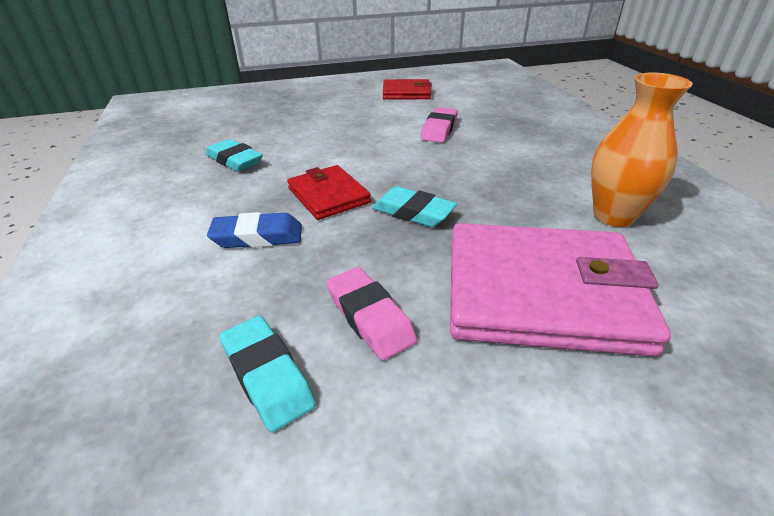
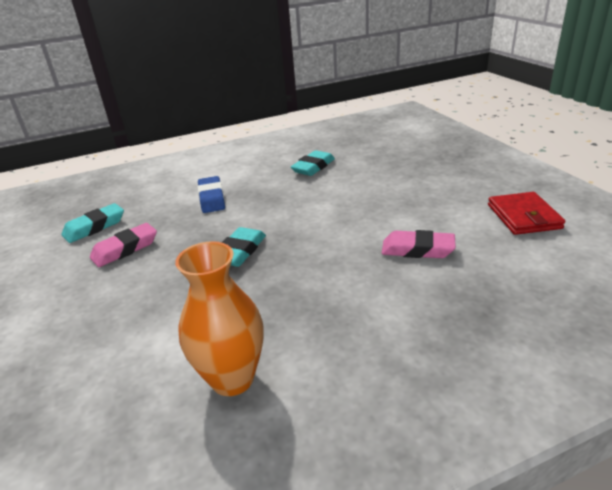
camera: 85 degrees right, 5 degrees down
(328, 195) = (264, 212): red wallet -> none
(541, 293) = (126, 319): pink wallet -> none

